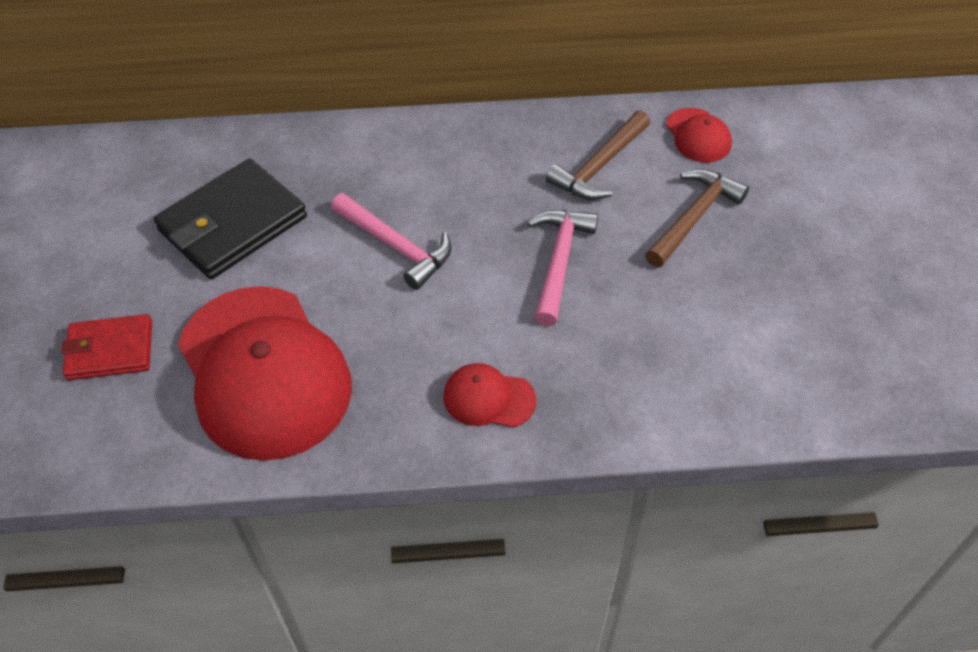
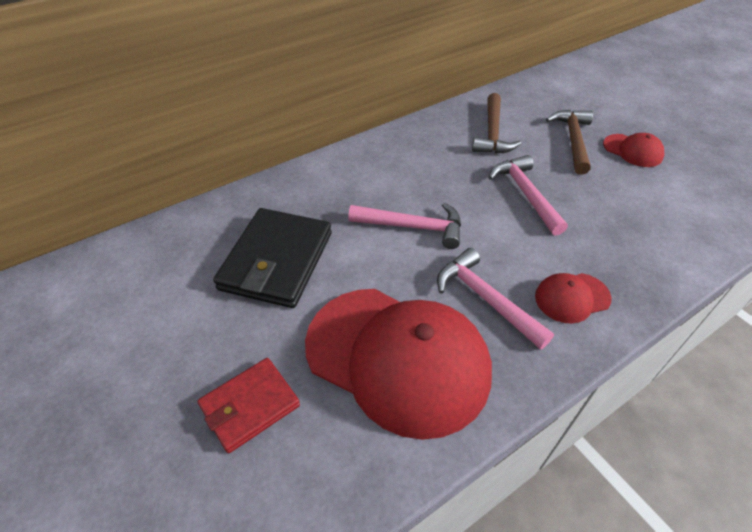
camera: 30 degrees left, 5 degrees down
(398, 357) = (486, 299): none -> pink hammer
(698, 136) = (529, 99): red cap -> red cap (632, 151)

